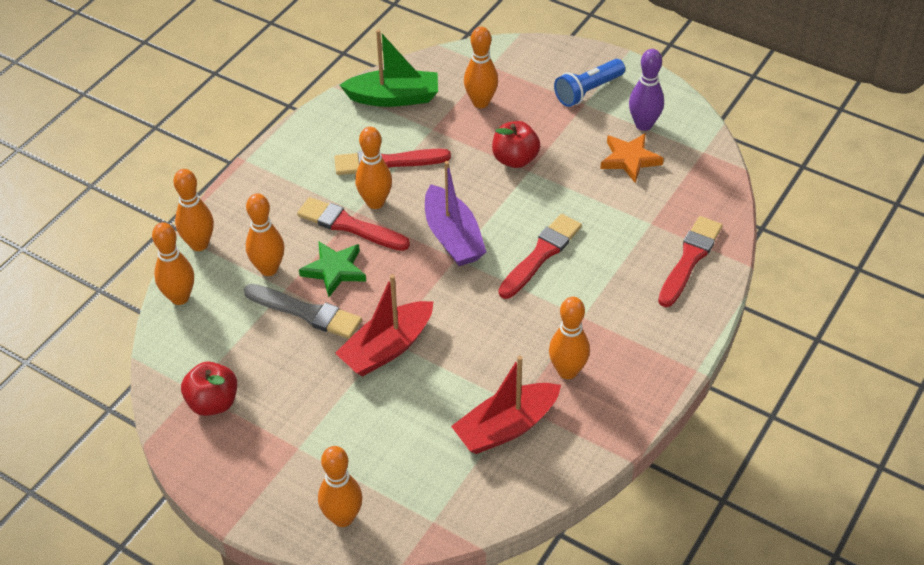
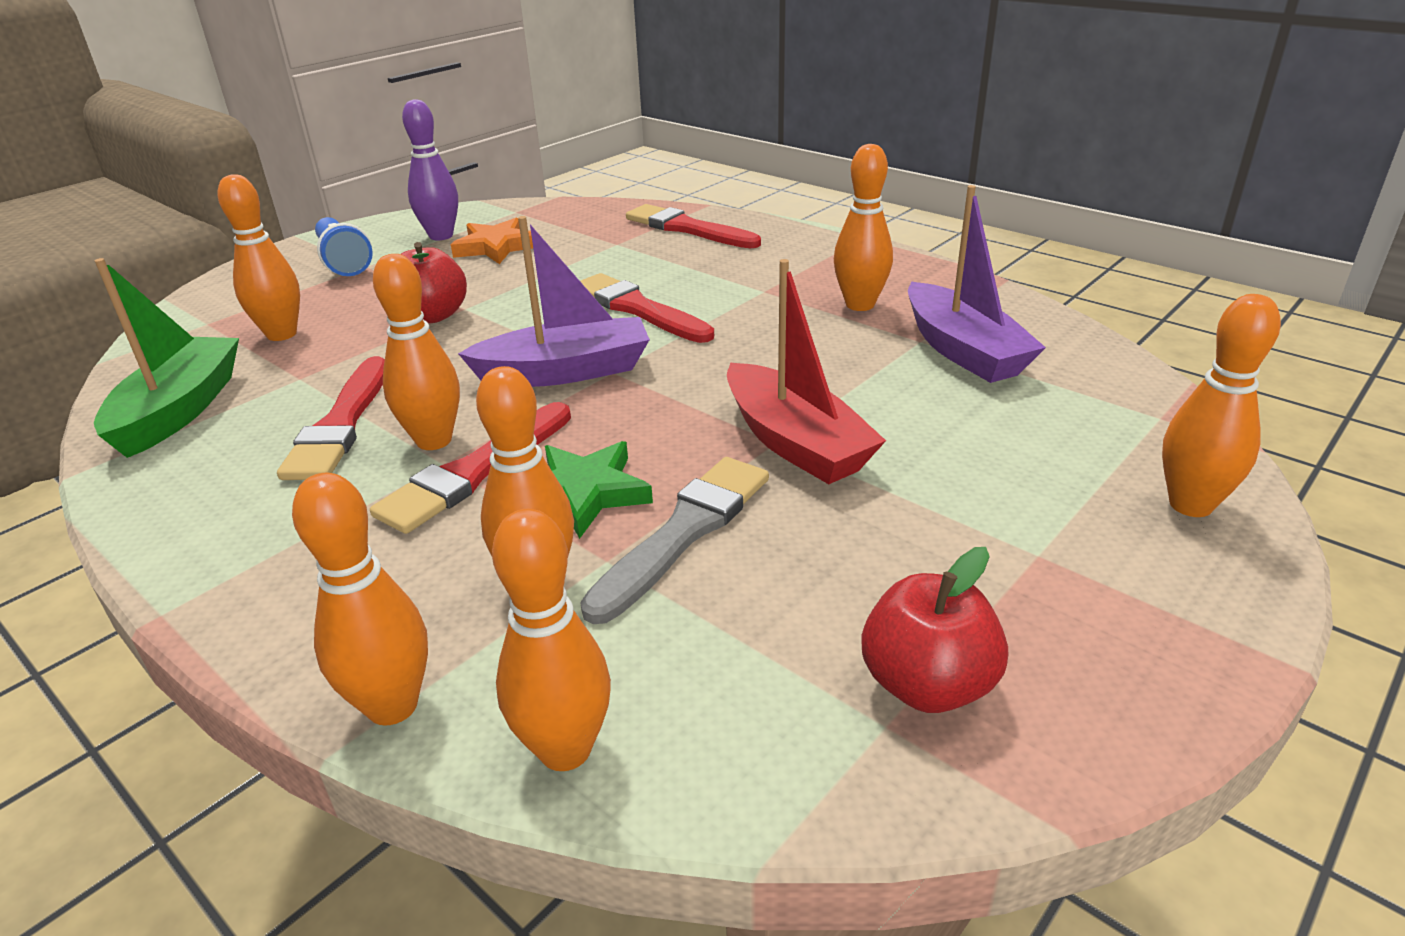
camera: 80 degrees left, 15 degrees down
(506, 427) = (963, 351): red boat -> purple boat

